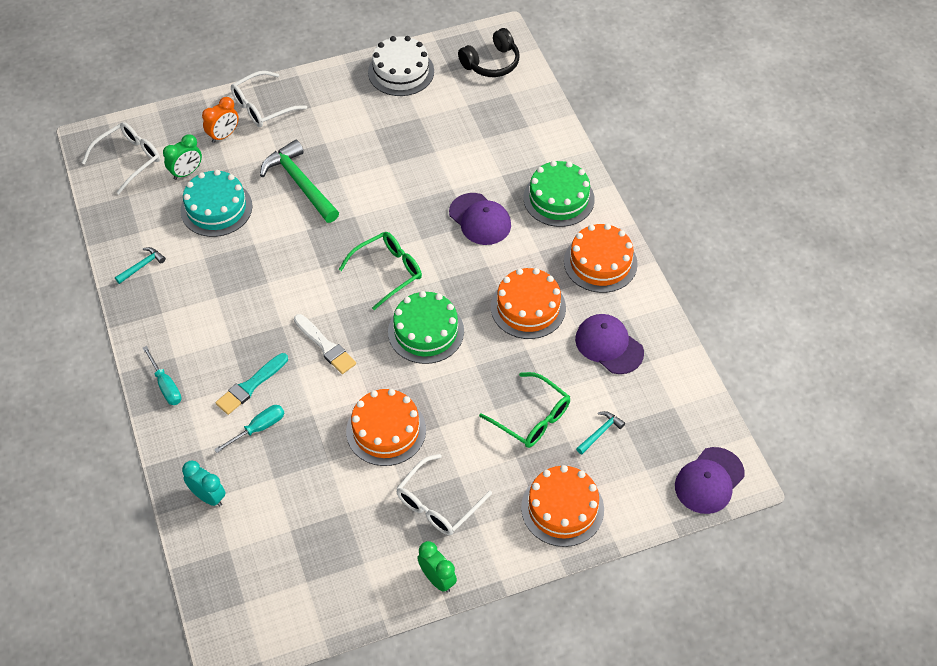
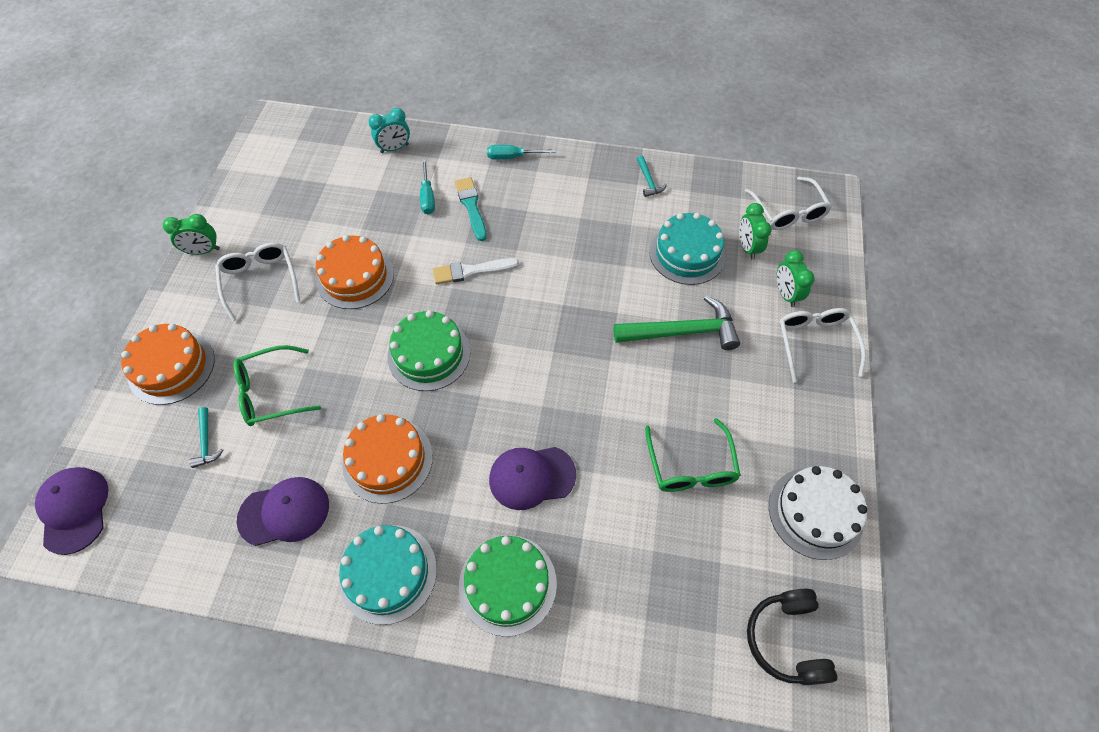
camera: 120 degrees right, 5 degrees up
(224, 135) = (785, 294): orange clock -> green clock
(388, 271) = (520, 356): green glasses -> green glasses (690, 466)
(600, 262) = (388, 573): orange cake -> turquoise cake

